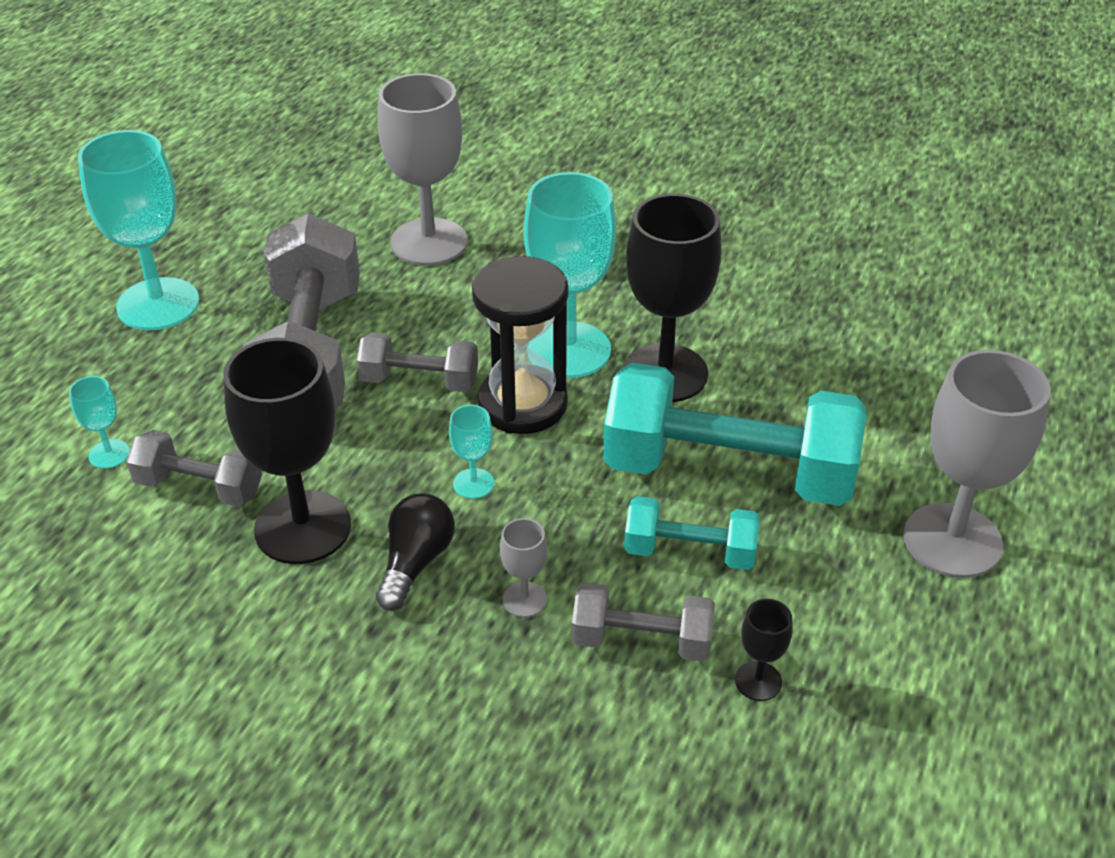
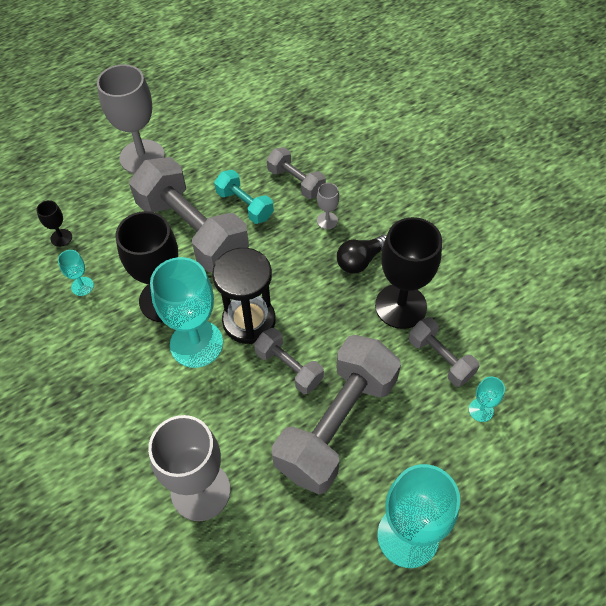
camera: 145 degrees left, 15 degrees up
(473, 483) = (307, 287): turquoise goblet -> turquoise goblet (82, 286)
(728, 472) = (193, 231): turquoise dumbbell -> grey dumbbell
(758, 681) = (268, 148): black goblet -> black goblet (61, 238)

